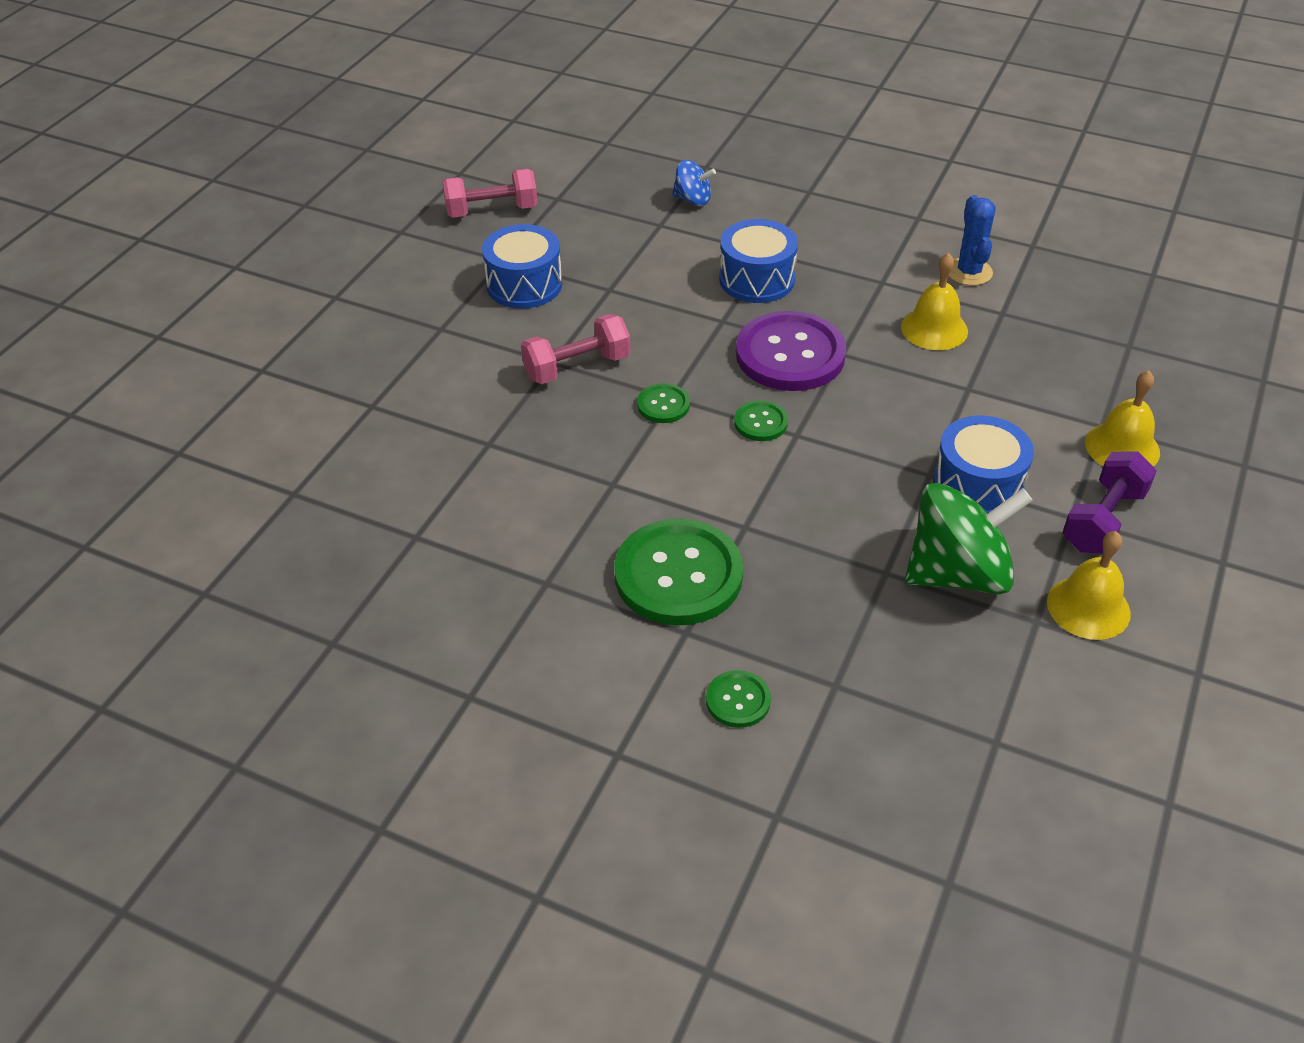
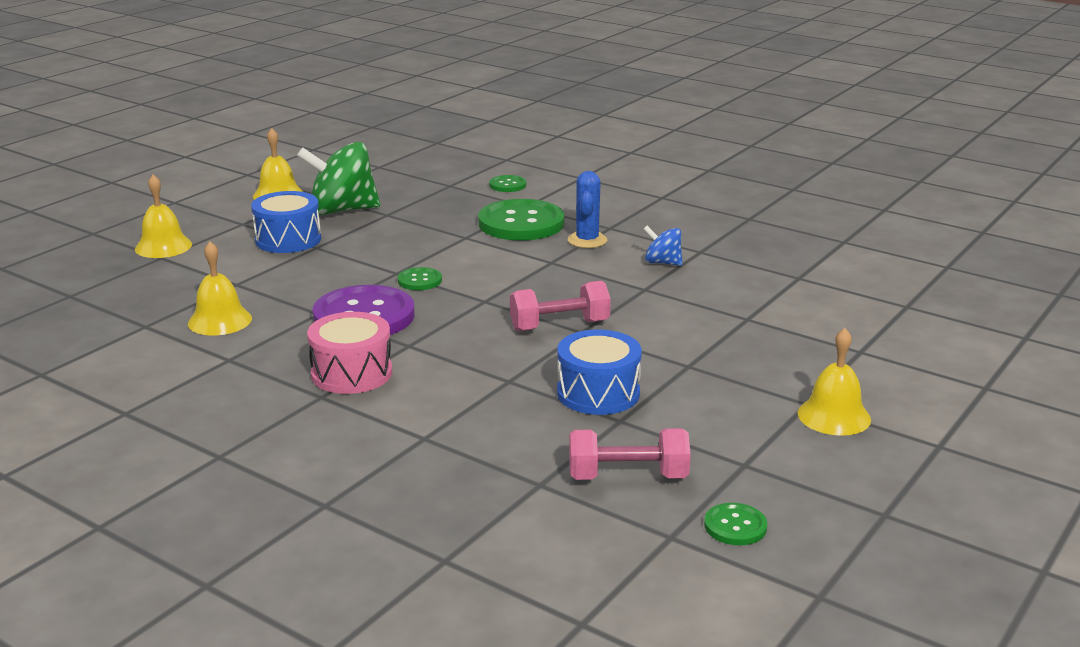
camera: 170 degrees left, 20 degrees down
(314, 285) = (834, 416): none -> yellow bell
(663, 405) = (493, 296): green button -> green button (735, 526)
(693, 200) = (368, 462): blue spinning top -> blue spinning top (662, 263)
(757, 279) = (351, 373): blue drum -> pink drum
(969, 272) = (135, 358): blue cactus -> blue cactus (587, 240)
(1103, 520) = (224, 220): purple dumbbell -> none

